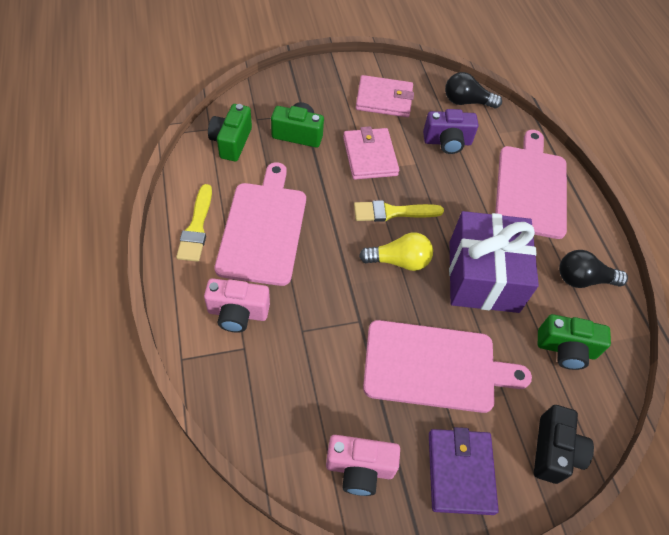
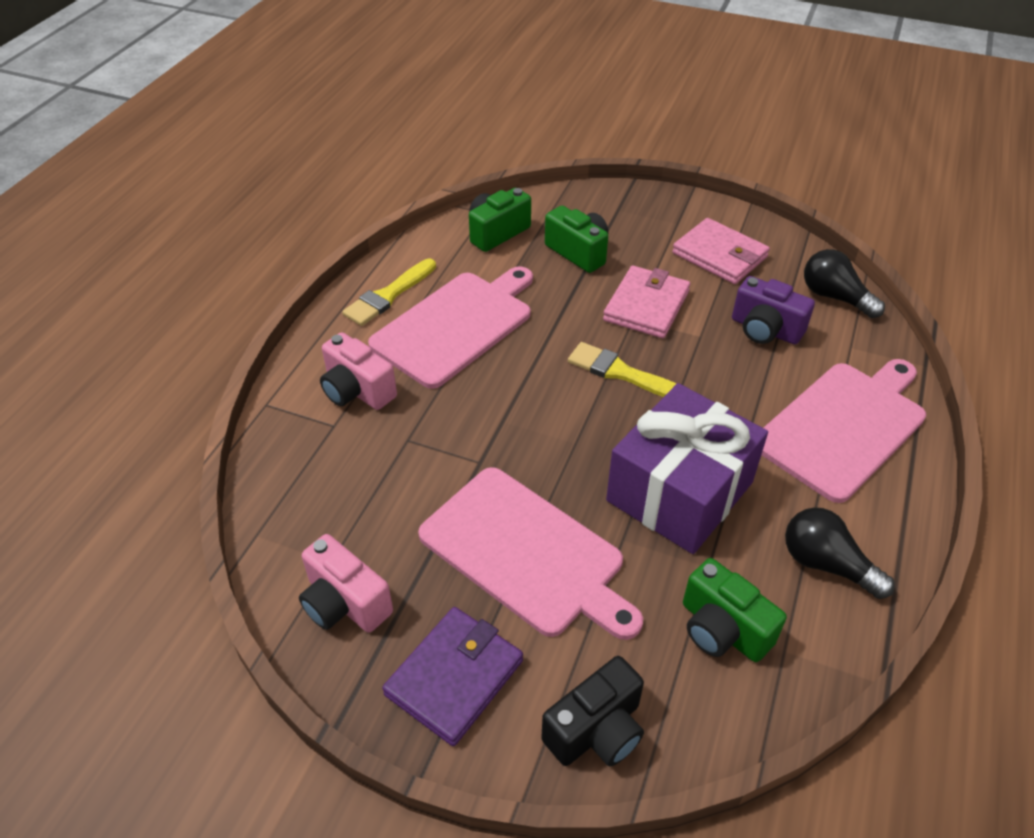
camera: 40 degrees right, 10 degrees down
(399, 261) = (583, 425): yellow light bulb -> none

